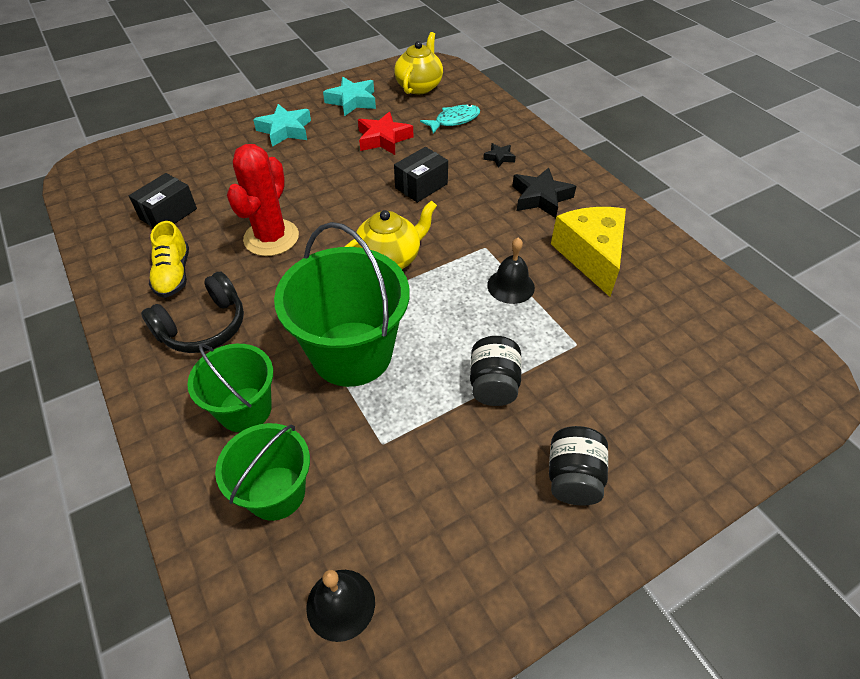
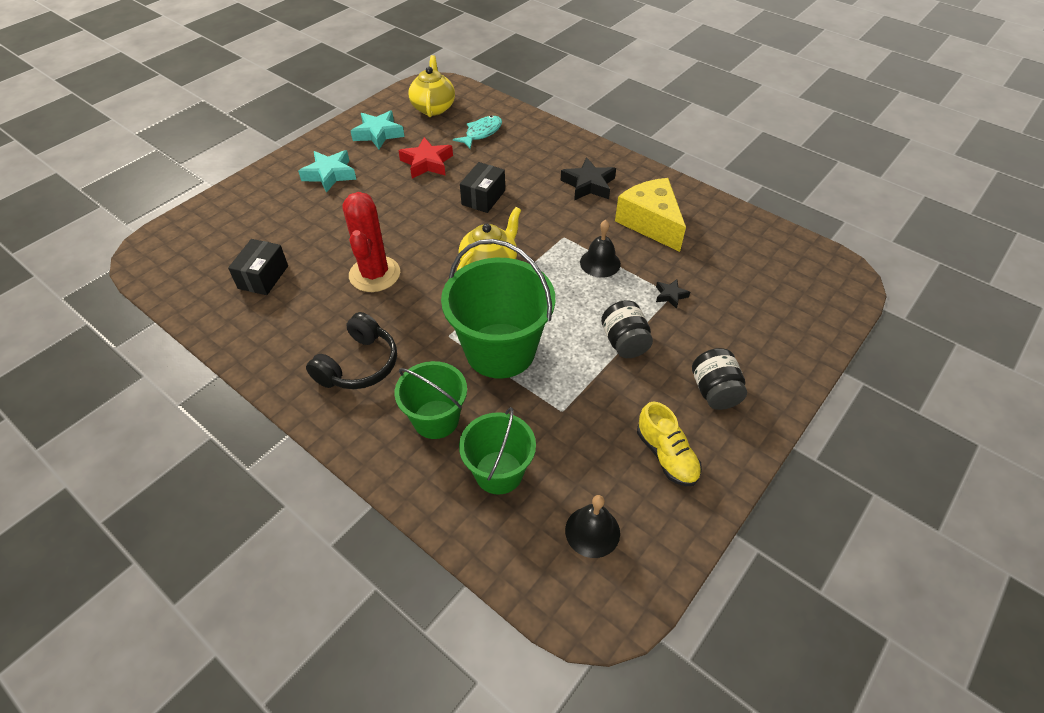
camera: 20 degrees left, 0 degrees up
(174, 274) = (303, 328): yellow shoe -> yellow shoe (666, 455)
(499, 157) = (537, 158): black star -> black star (670, 295)

